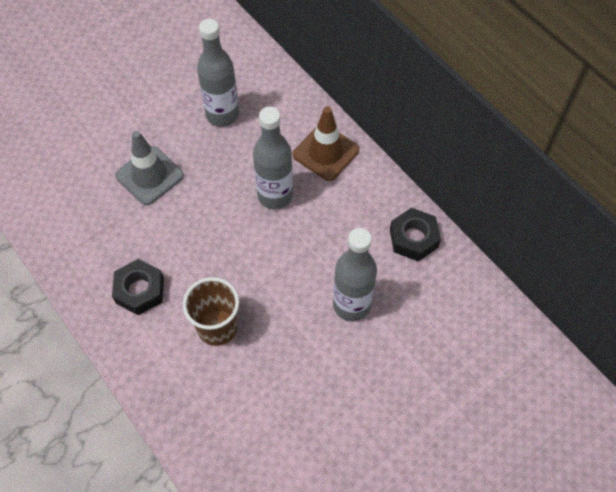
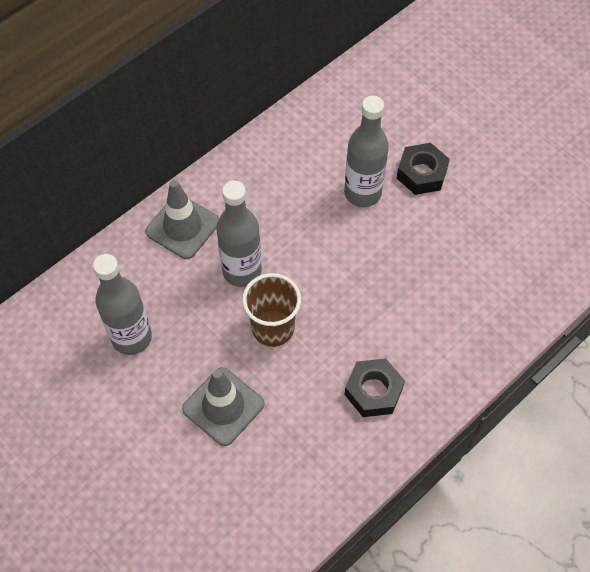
camera: 95 degrees left, 0 degrees up
(217, 327) = (404, 309): brown cup -> brown cup (273, 328)
(325, 152) = (182, 227): brown traffic cone -> grey traffic cone
(413, 238) = (283, 144): black nut -> black nut (421, 173)

